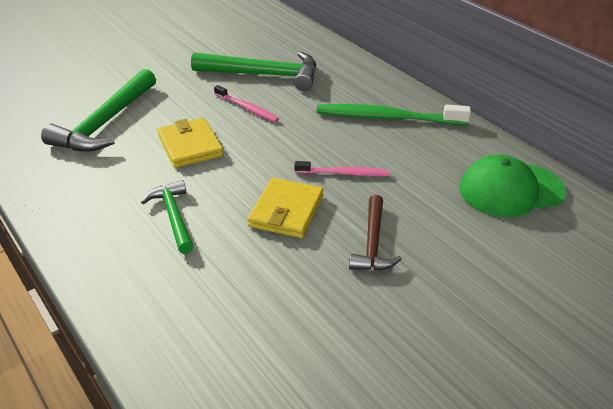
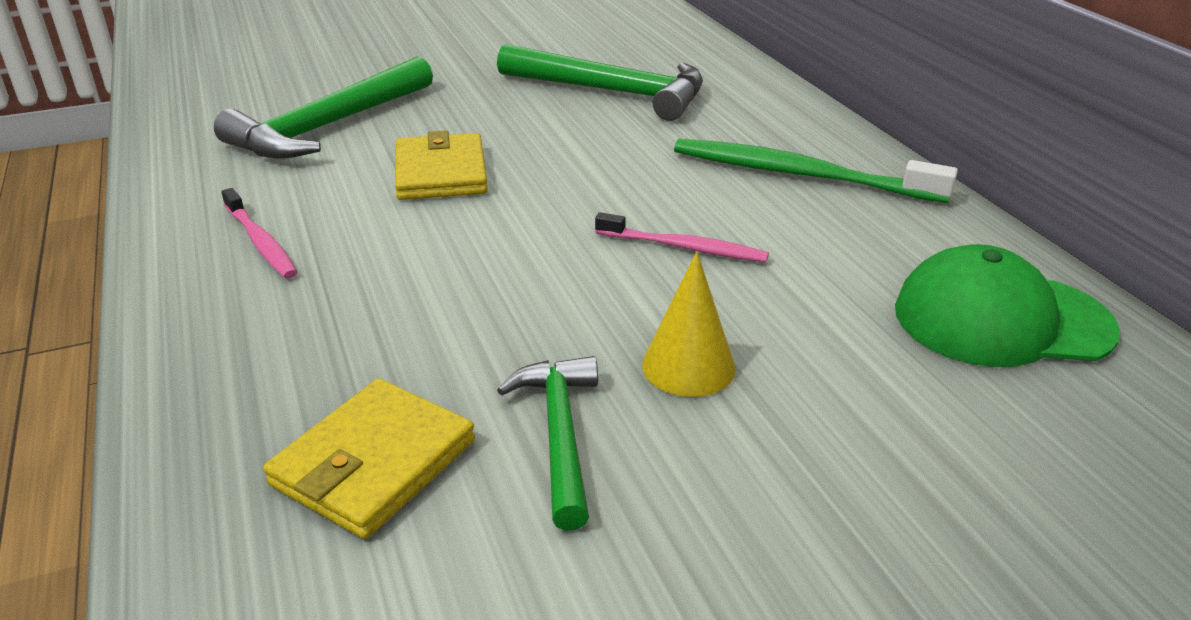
camera: 15 degrees right, 5 degrees down
(173, 216) = (356, 269): green hammer -> green hammer (559, 435)
(247, 108) = (562, 133): pink toothbrush -> pink toothbrush (260, 242)
(286, 211) = (552, 290): yellow wallet -> yellow wallet (374, 463)
(373, 243) = (688, 366): brown hammer -> yellow cone

